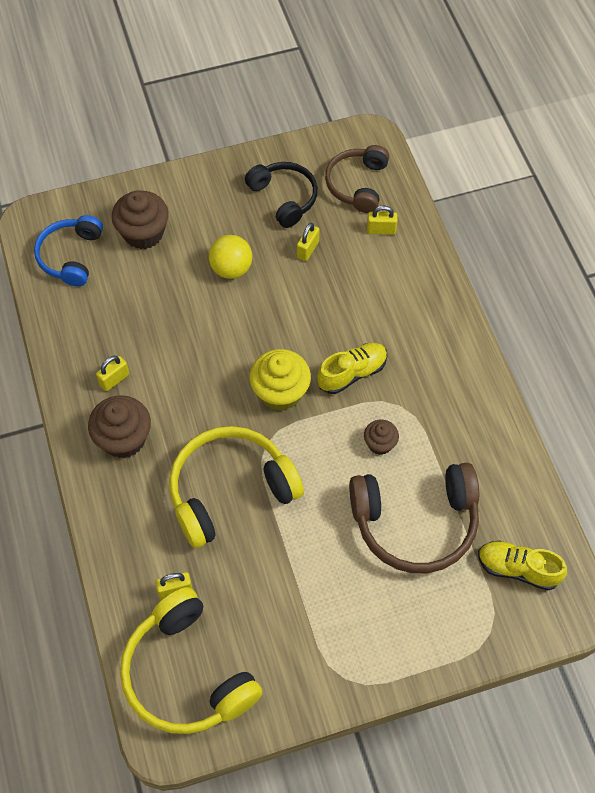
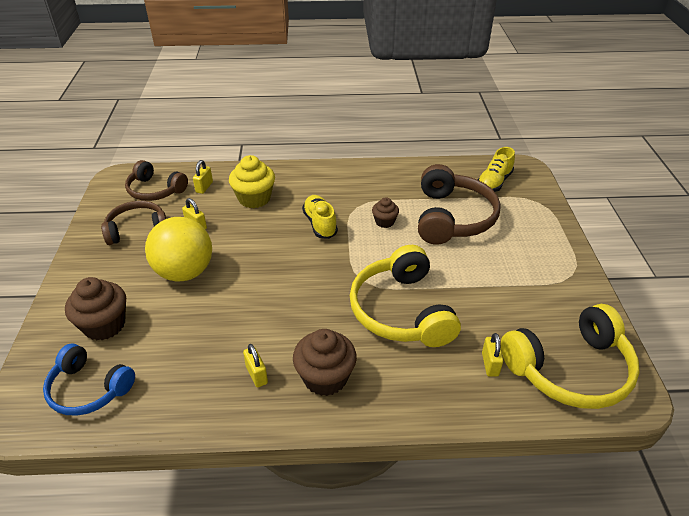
camera: 75 degrees left, 20 degrees down
(231, 269) = (185, 272): yellow ball -> yellow ball, size x1.59
(280, 392) = (320, 264): yellow cupcake -> yellow cupcake (254, 198)
(284, 198) = (137, 229): black headphones -> brown headphones

